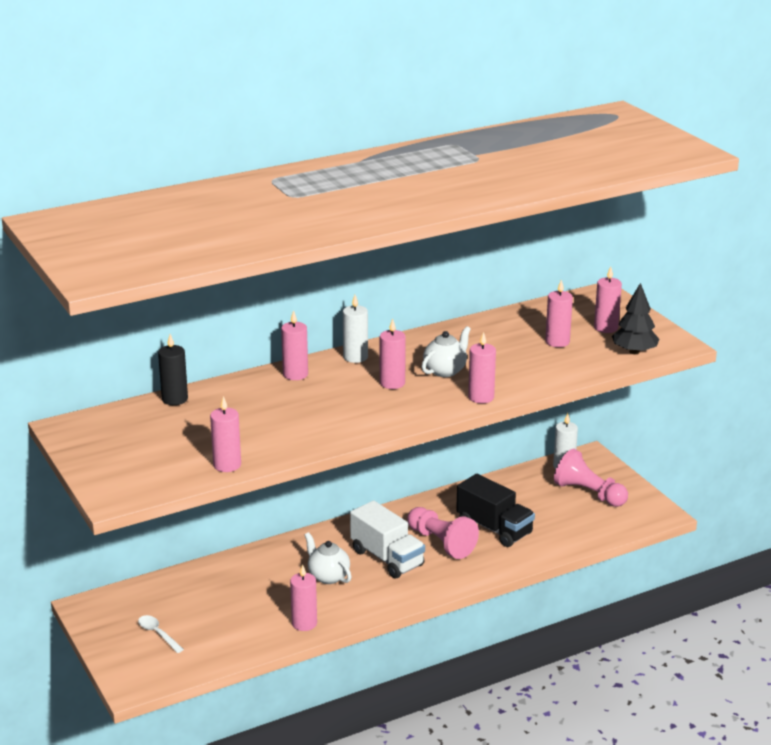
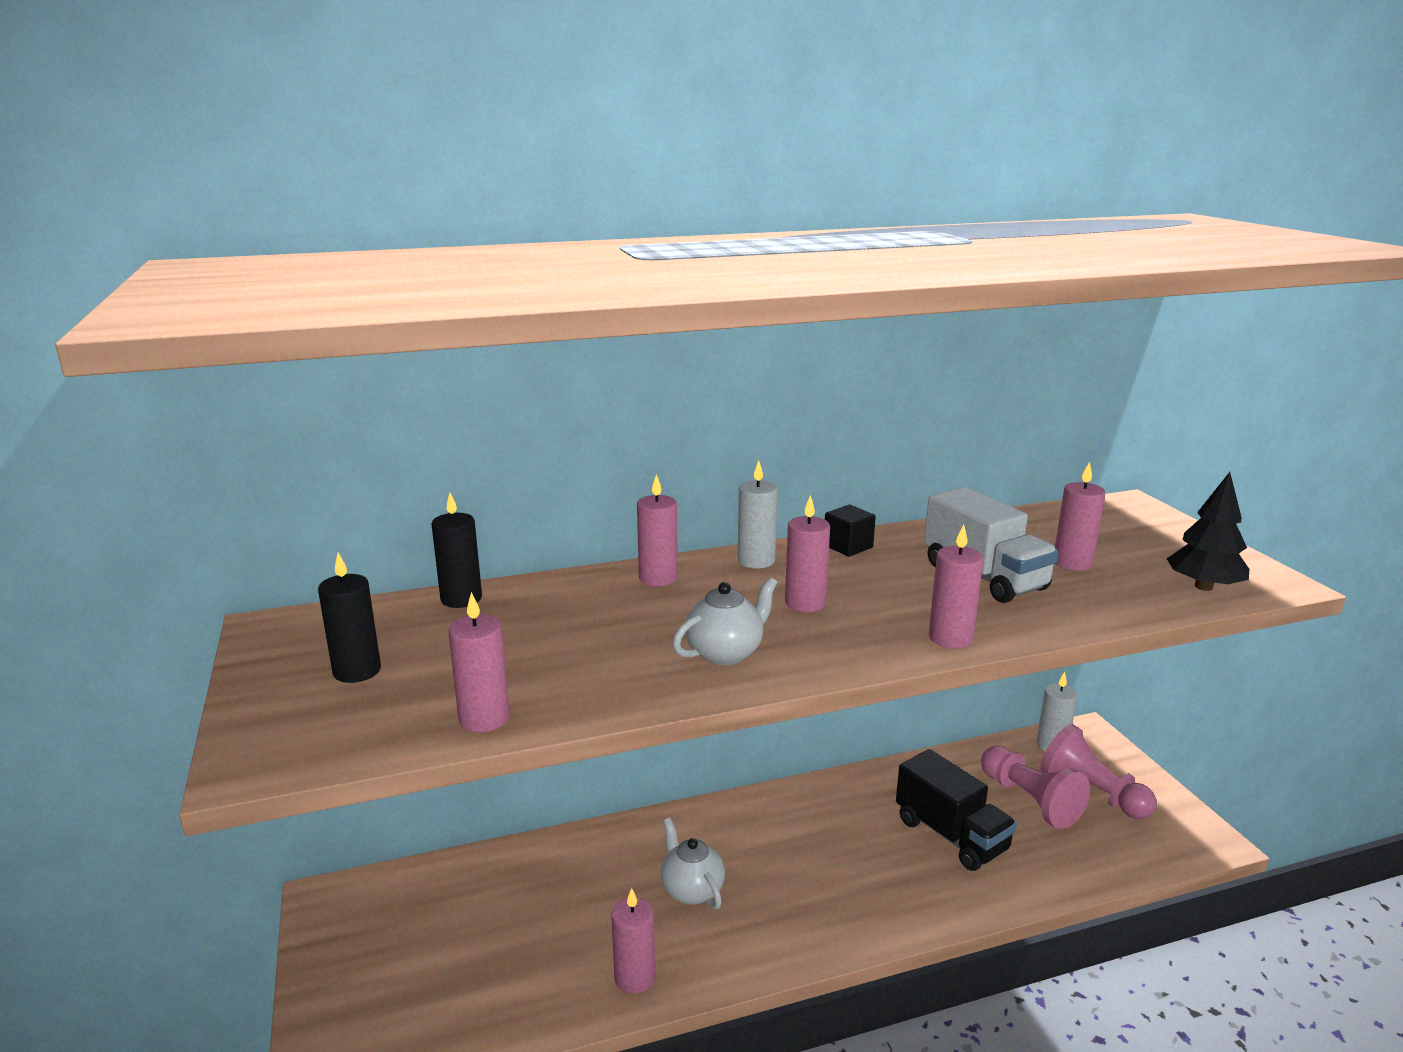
camera: 10 degrees right, 5 degrees down
(138, 447) = (357, 671): none -> black candle
(157, 633) = (405, 966): white spoon -> none
(387, 558) = (785, 868): white truck -> white truck (984, 577)
(413, 342) = (848, 546): none -> black cube
(441, 542) = (869, 850): pink pawn -> pink pawn (1030, 800)
(445, 370) = (893, 591): white teapot -> white teapot (725, 653)
(606, 328) = (1147, 549): pink candle -> none

